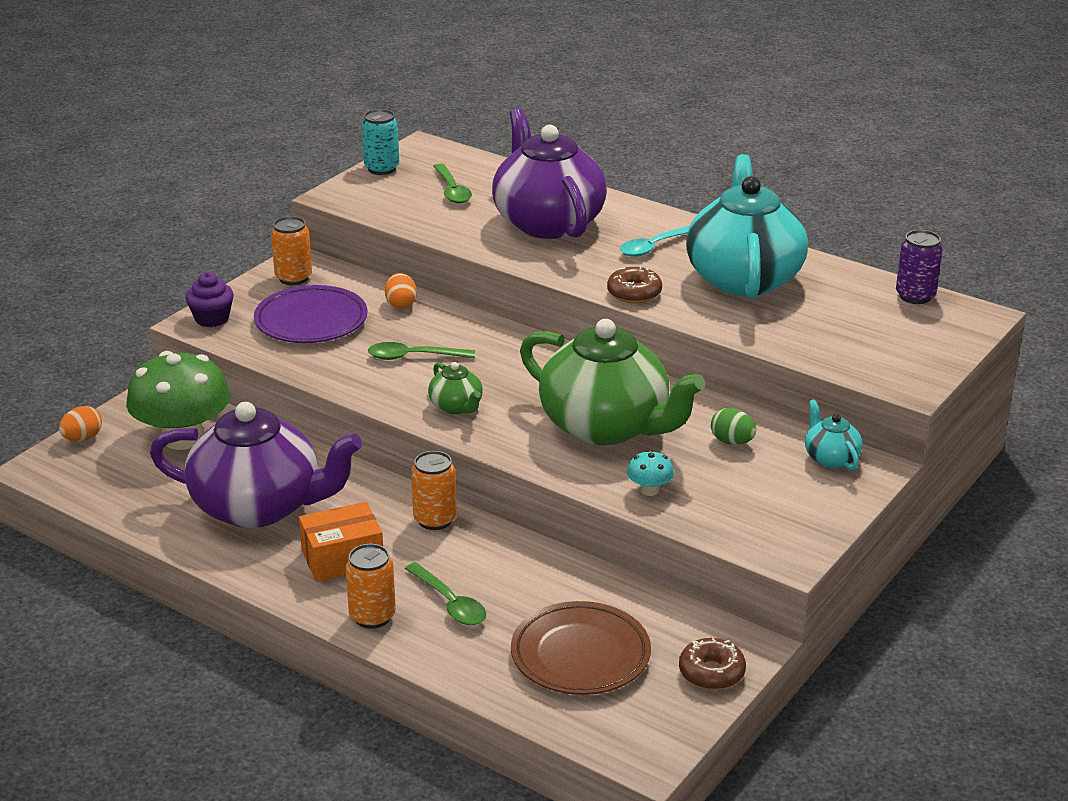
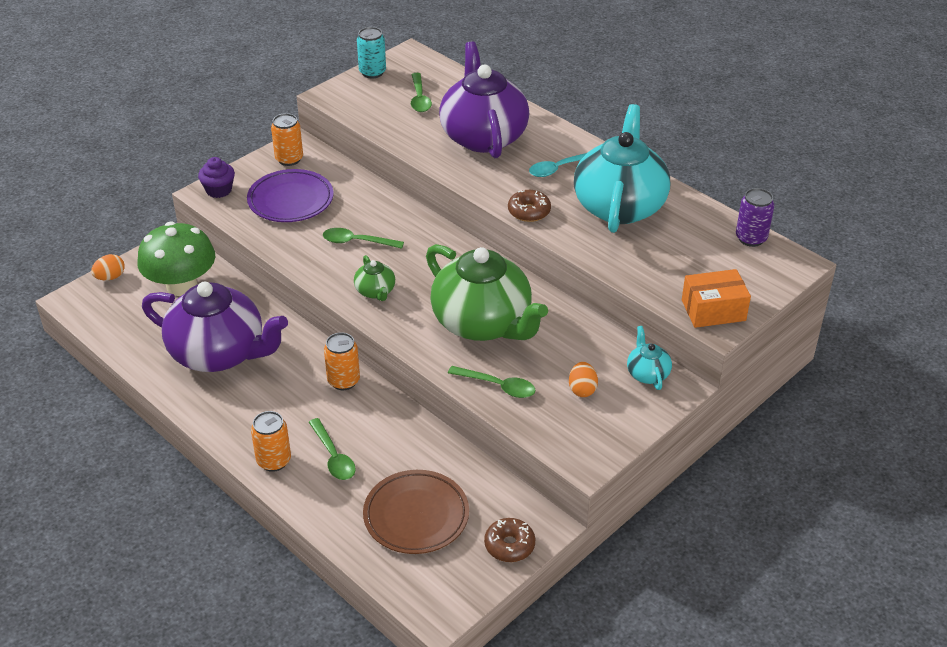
camera: 10 degrees right, 10 degrees up
(342, 558) = (266, 407): orange box -> orange box (713, 310)
(401, 304) = (362, 192): orange egg -> orange egg (582, 389)
(649, 490) = (498, 386): turquoise mushroom -> green spoon
(732, 442) = (575, 349): green egg -> none

